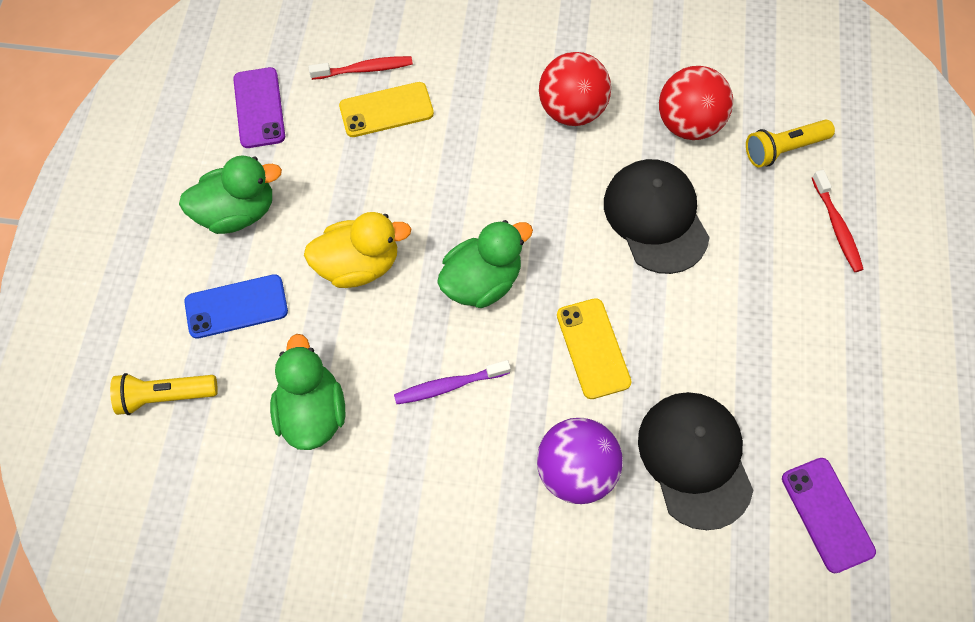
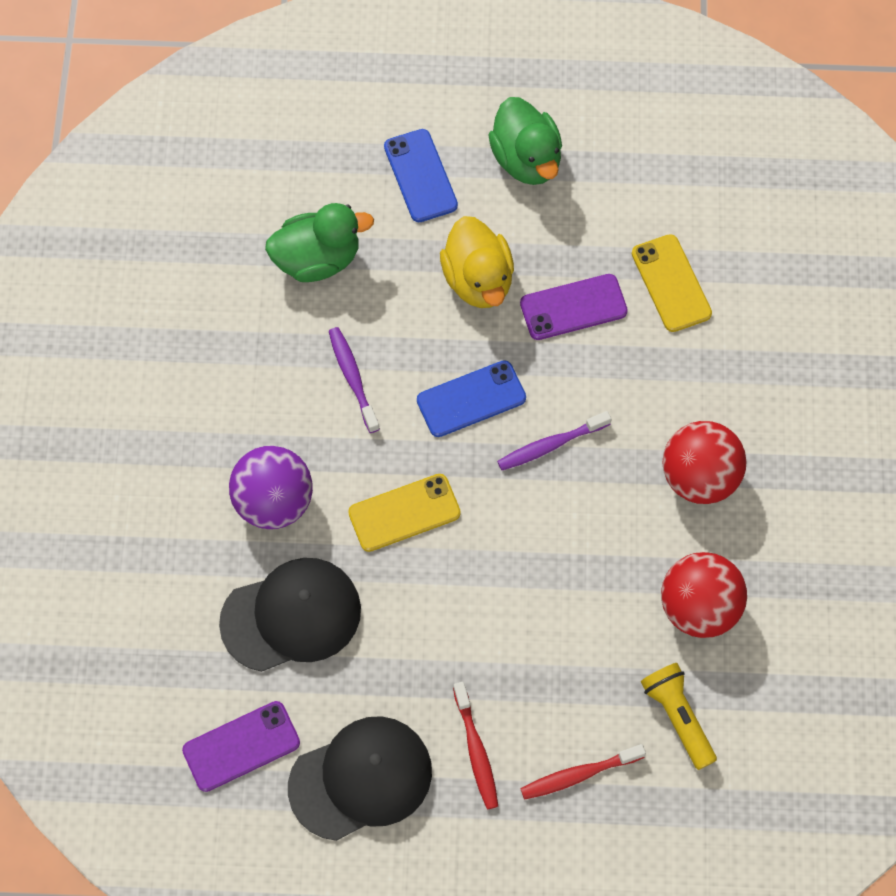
camera: 85 degrees right, 0 degrees up
(165, 396) = (323, 132): yellow flashlight -> none
(259, 108) = (655, 158): purple phone -> purple phone (573, 307)
(365, 69) = (722, 255): red toothbrush -> red toothbrush (476, 751)
(482, 281) = (471, 399): green duck -> blue phone
(533, 219) = (550, 445): none -> purple toothbrush
(655, 217) = (568, 573): black cap -> black cap (361, 778)

